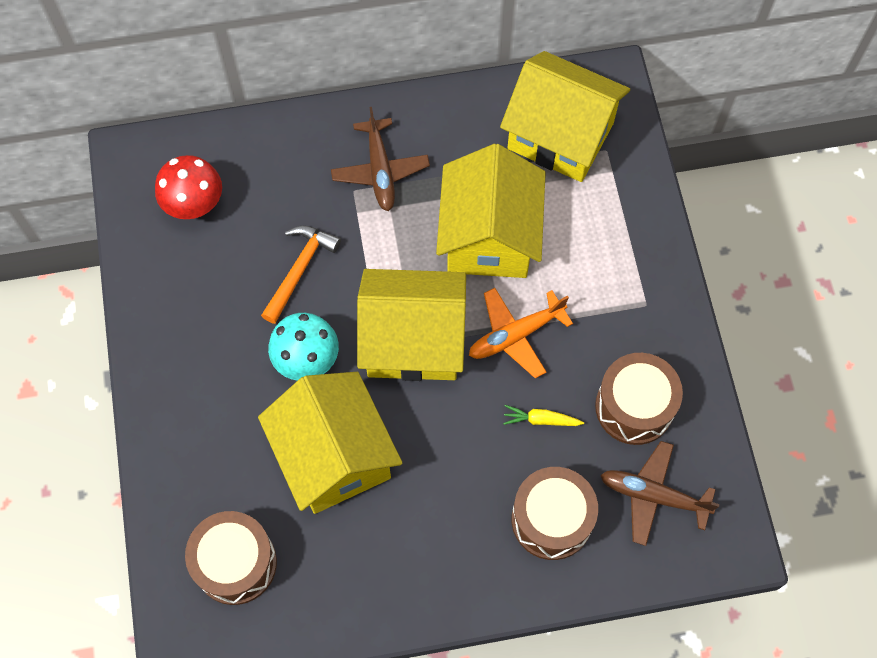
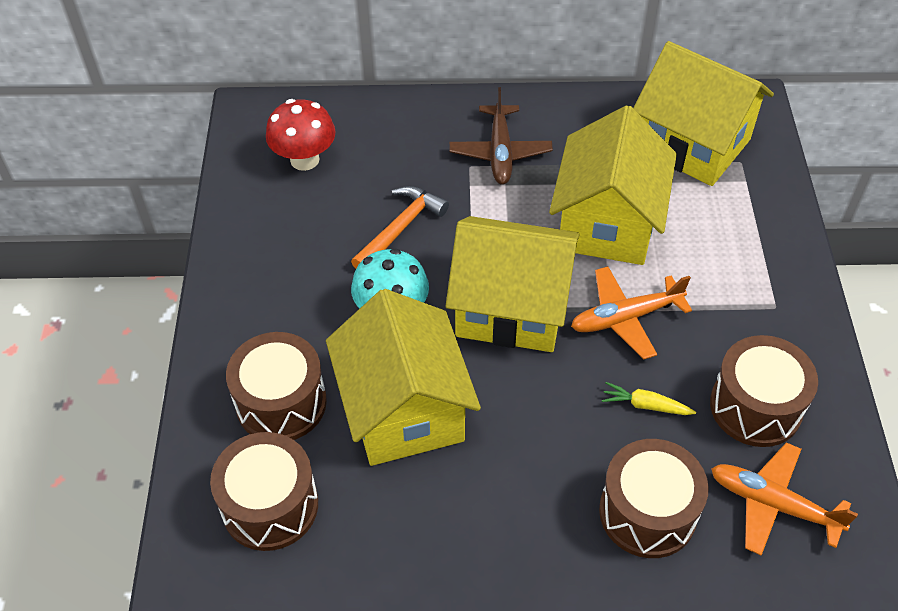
camera: 10 degrees right, 15 degrees down
(225, 466) = (281, 403): none -> brown drum
(653, 496) = (773, 504): brown plane -> orange plane

